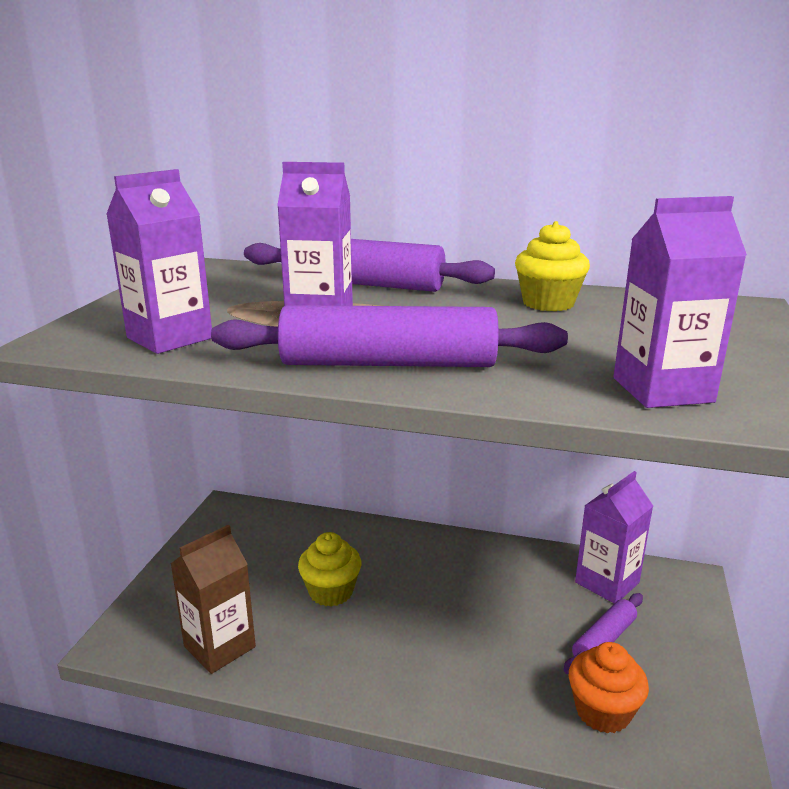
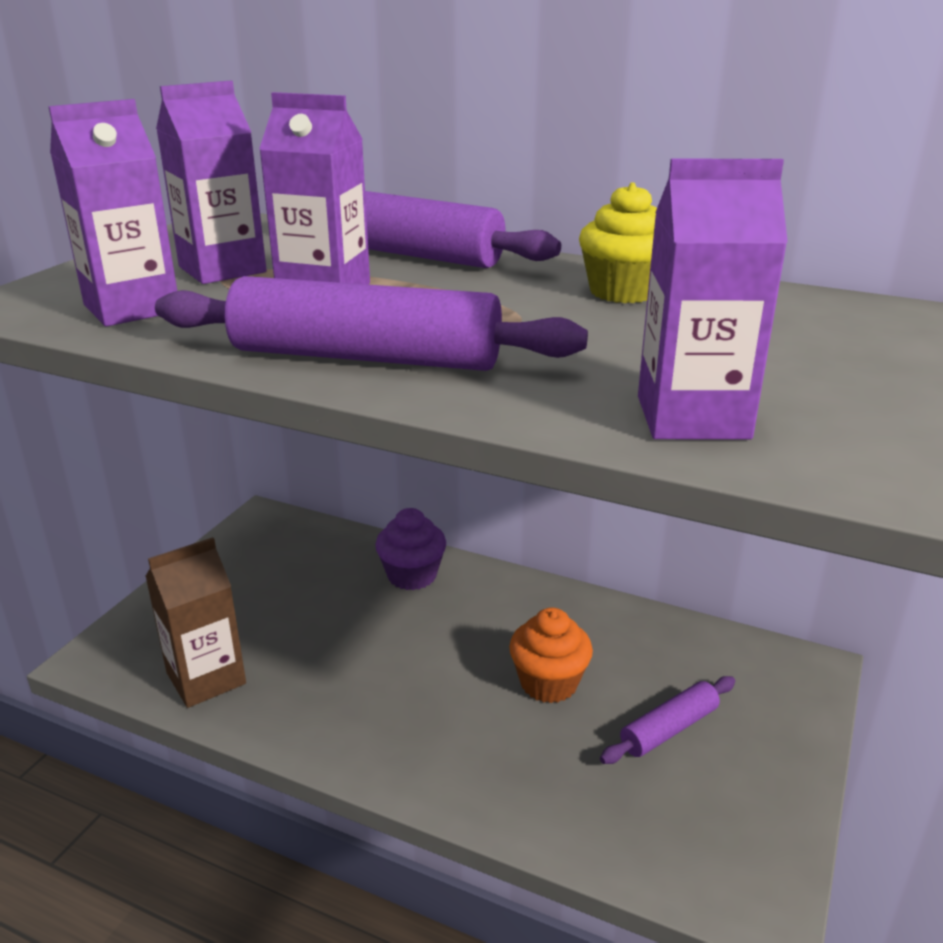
camera: 10 degrees right, 5 degrees up
(331, 592) = (353, 630): yellow cupcake -> none
(364, 542) = (412, 575): none -> purple cupcake
(602, 711) = (636, 815): orange cupcake -> orange cupcake (549, 683)
(607, 582) = (699, 658): purple carton -> purple carton (222, 269)

